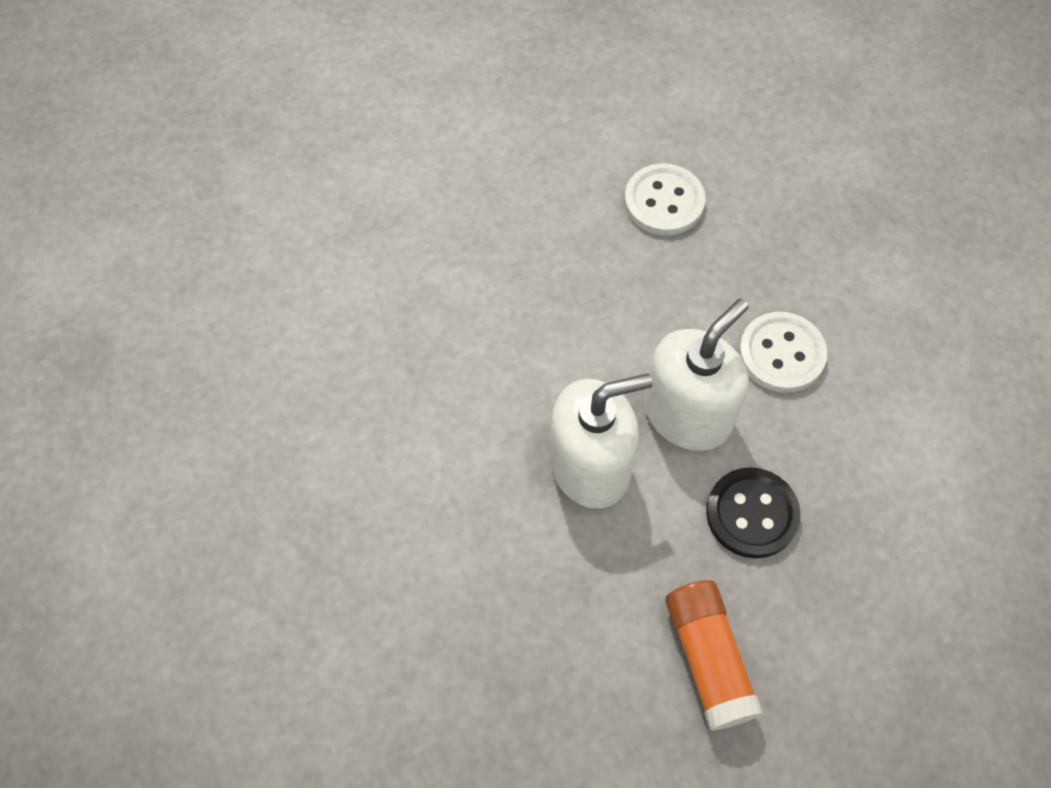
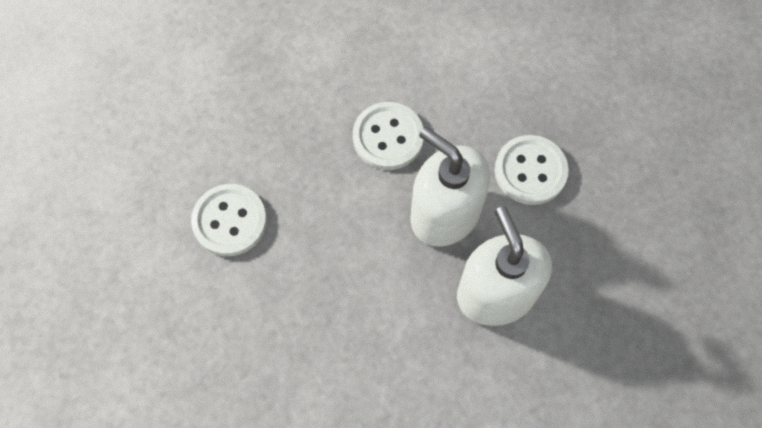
camera: 90 degrees left, 5 degrees up
(708, 659) = (648, 210): orange glue stick -> none
(752, 514) = (530, 171): black button -> white button

